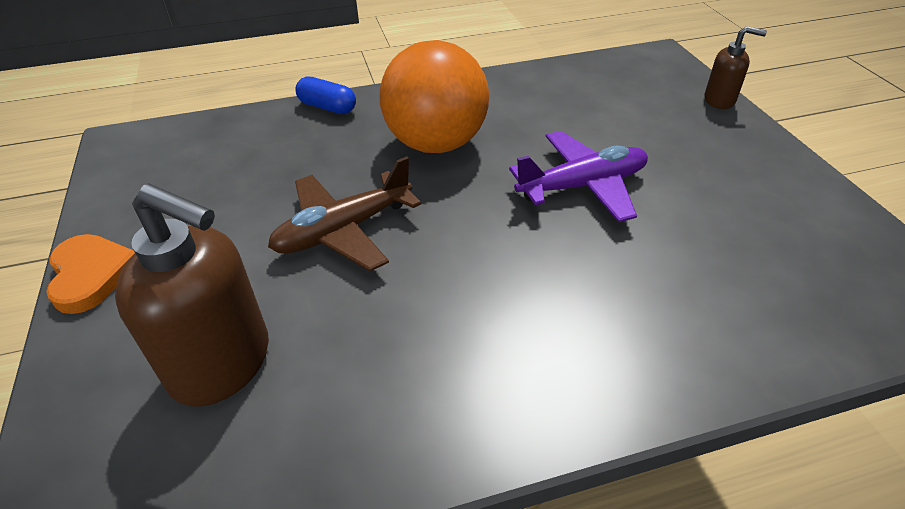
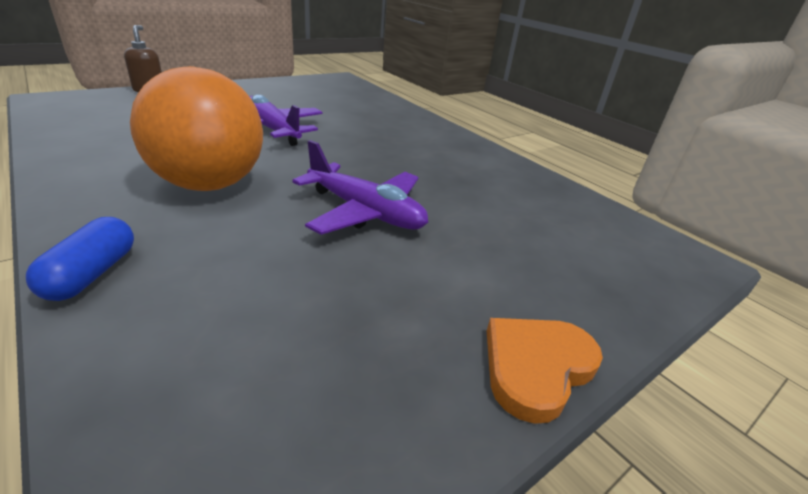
camera: 115 degrees left, 10 degrees down
(222, 363) = (533, 235): brown soap dispenser -> none
(344, 230) = (365, 212): brown plane -> purple plane

